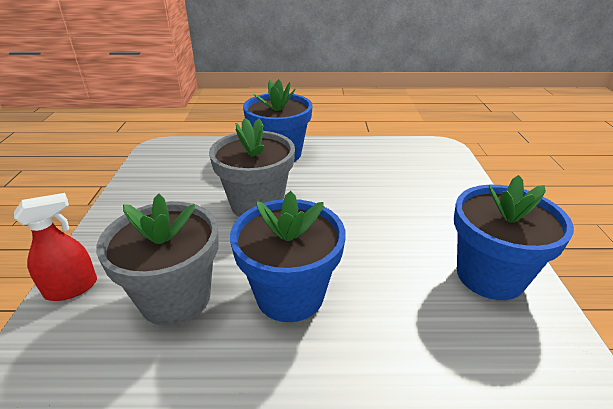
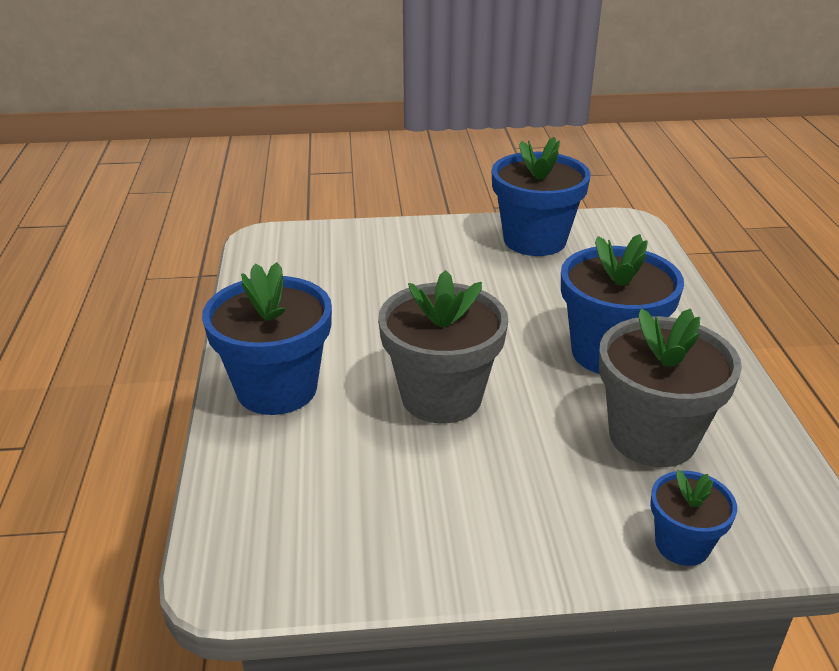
camera: 95 degrees left, 0 degrees up
(71, 288) = (682, 544): red spray bottle -> blue flower pot

